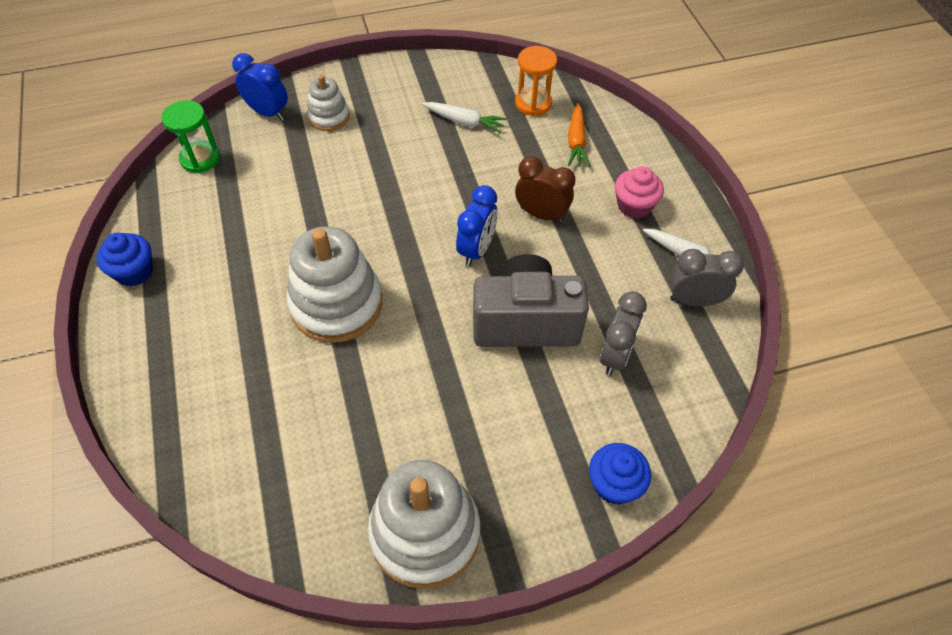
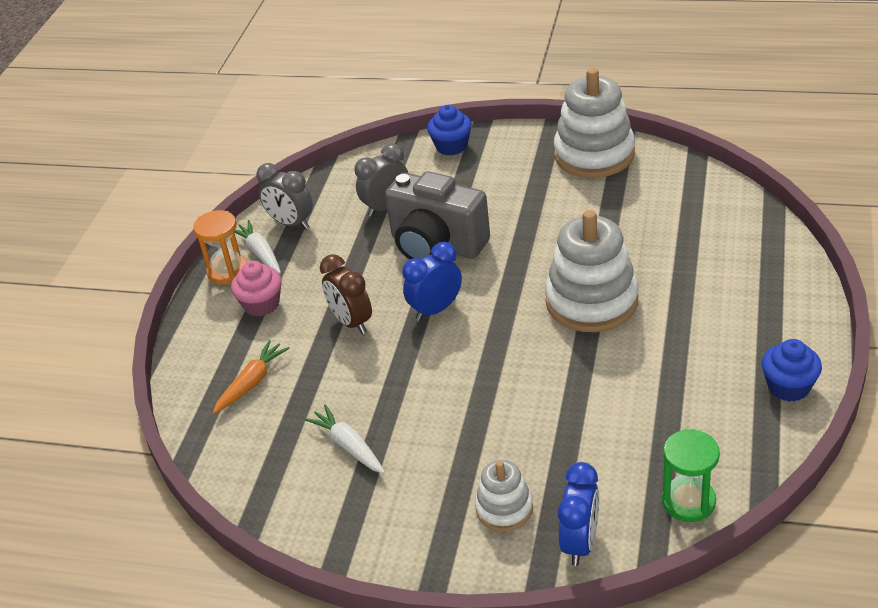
camera: 145 degrees left, 15 degrees down
(268, 113) = (580, 543): blue clock -> blue clock turned 135 degrees counterclockwise
(533, 103) = (254, 444): orange hourglass -> orange hourglass (228, 271)

